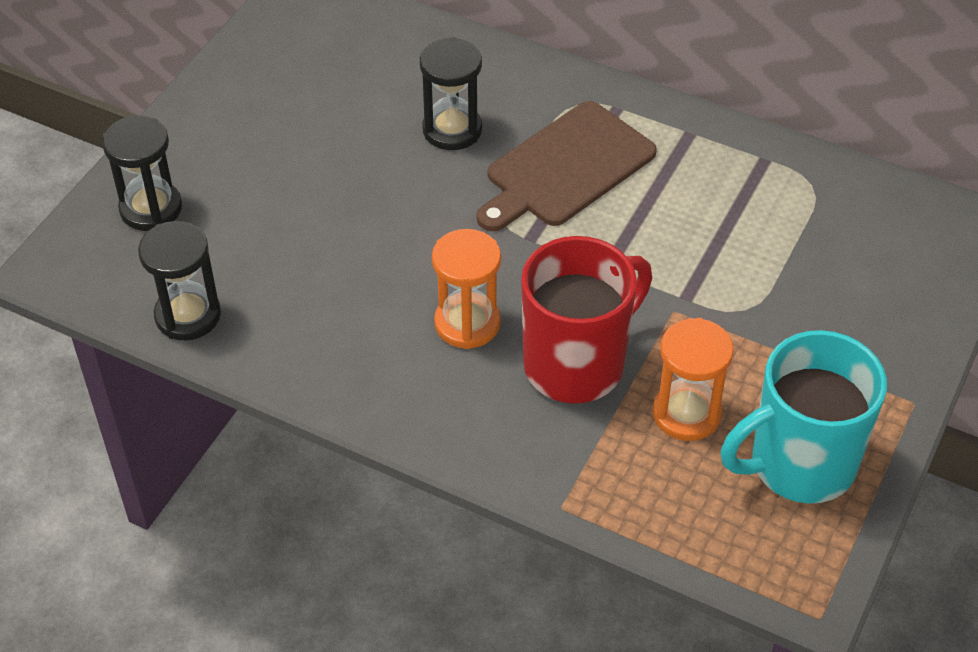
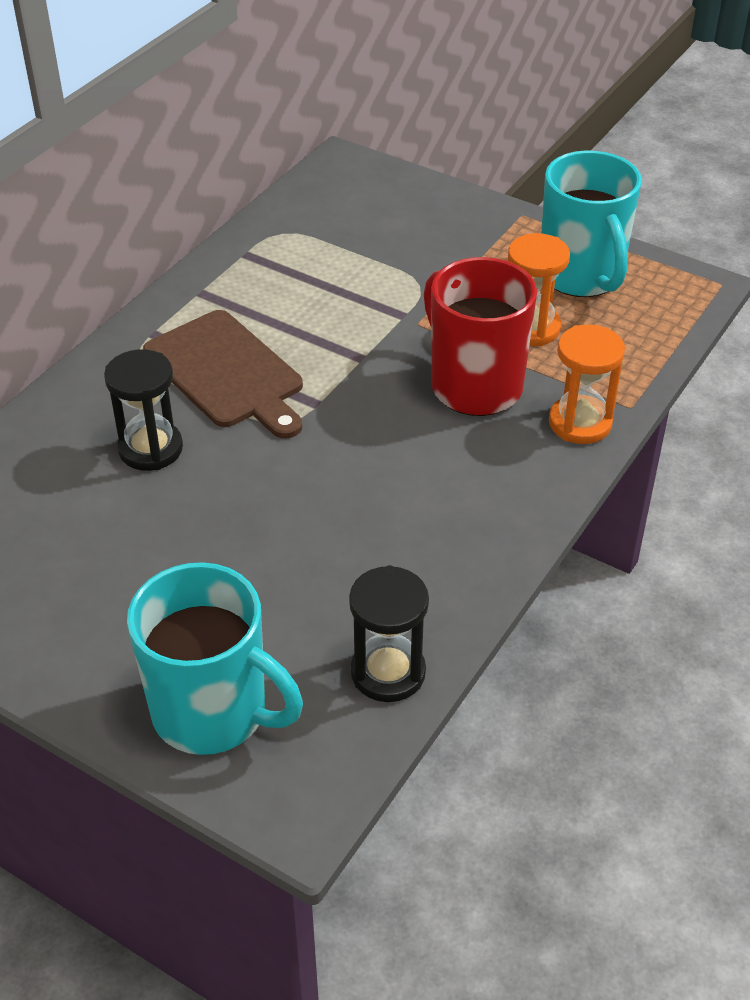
camera: 85 degrees left, 5 degrees down
(151, 208) = (213, 712): black hourglass -> turquoise mug
(467, 323) = (420, 452): orange hourglass -> orange hourglass (580, 423)

